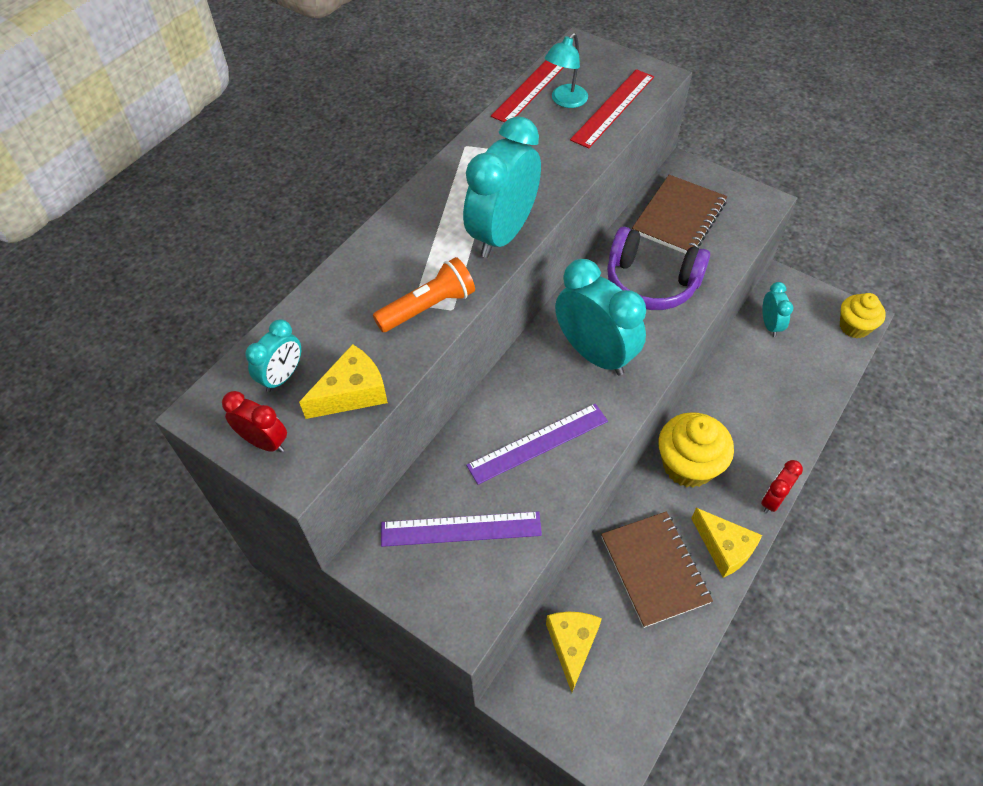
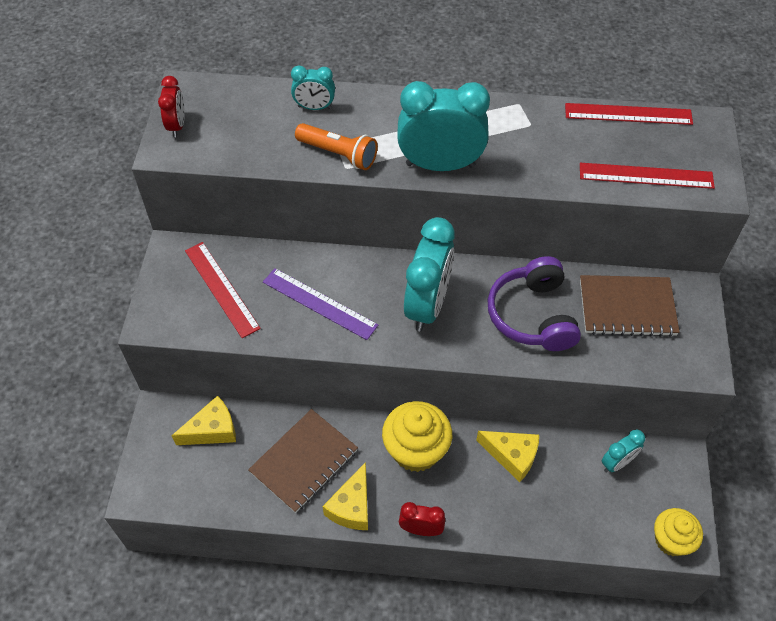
camera: 60 degrees right, 0 degrees up
(282, 377) = (231, 109): turquoise clock -> turquoise clock (314, 107)
(352, 392) = (239, 149): yellow cheese -> yellow cheese (512, 456)
(461, 529) = (222, 288): purple ruler -> red ruler
(565, 101) = (626, 141): turquoise lamp -> none

